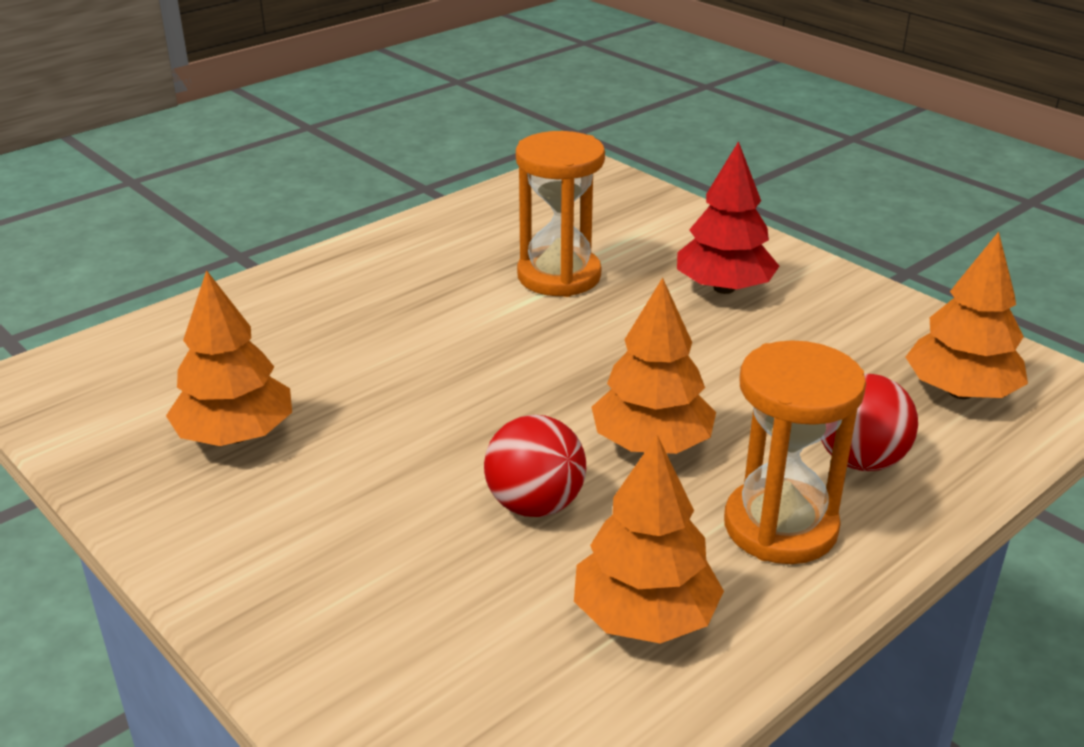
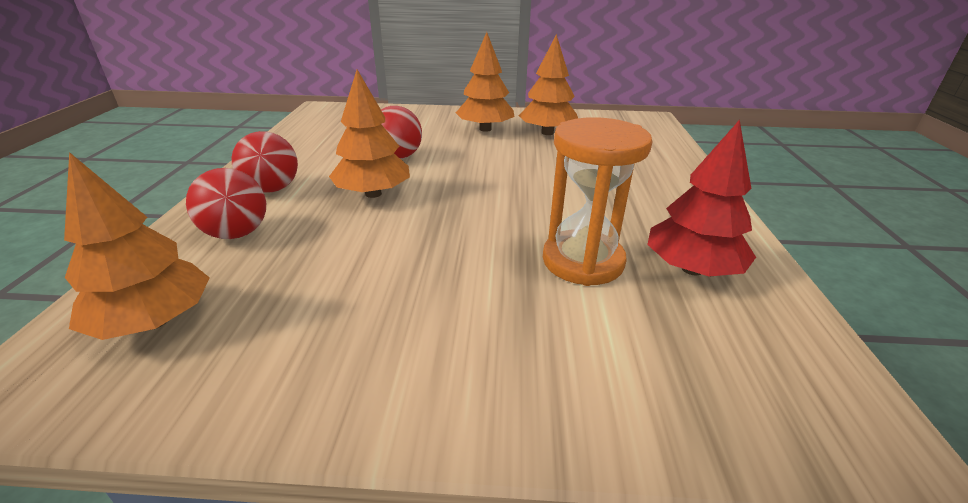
camera: 135 degrees right, 0 degrees up
(645, 617) = (313, 148): orange tree -> orange tree (485, 129)
(724, 288) = (449, 324): red tree -> red tree (691, 269)
(780, 526) = (272, 189): orange hourglass -> red ball

